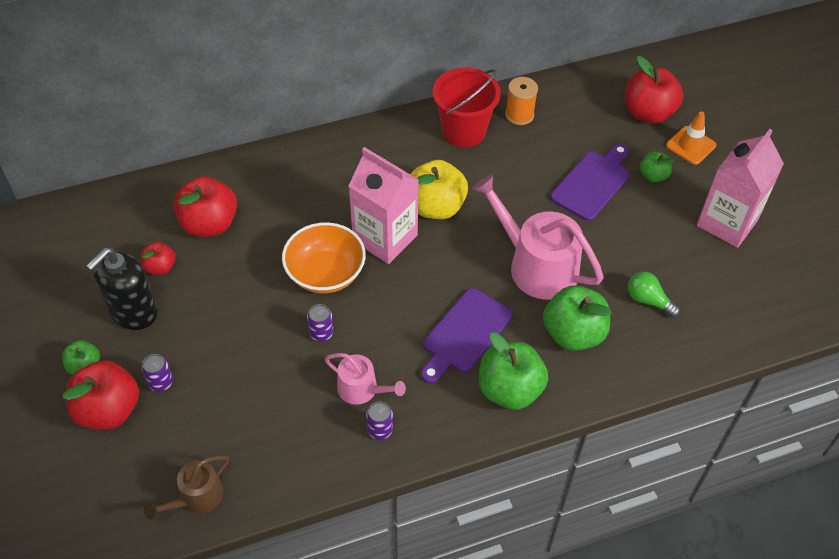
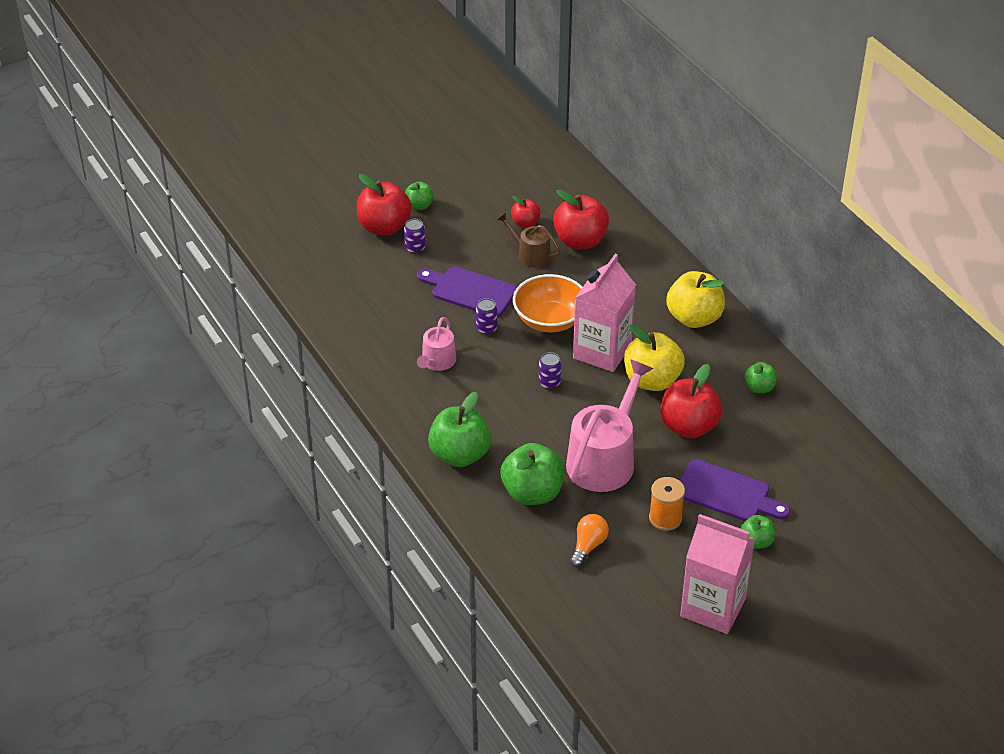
camera: 80 degrees right, 10 degrees down
(133, 312) = (476, 218): black soap dispenser -> none
(197, 497) = (321, 288): brown watering can -> brown watering can (530, 255)
(357, 157) = (694, 318): none -> yellow apple
(380, 430) = (401, 378): purple can -> purple can (549, 383)
(464, 131) = (759, 387): red bucket -> green apple
(464, 334) = (511, 418): purple cutting board -> purple cutting board (470, 291)
(519, 115) = (801, 427): orange spool -> orange spool (665, 518)
(648, 113) = (850, 533): red apple -> red apple (688, 426)
(648, 300) = (588, 546): green light bulb -> orange light bulb
(691, 145) = (815, 572): orange traffic cone -> none

